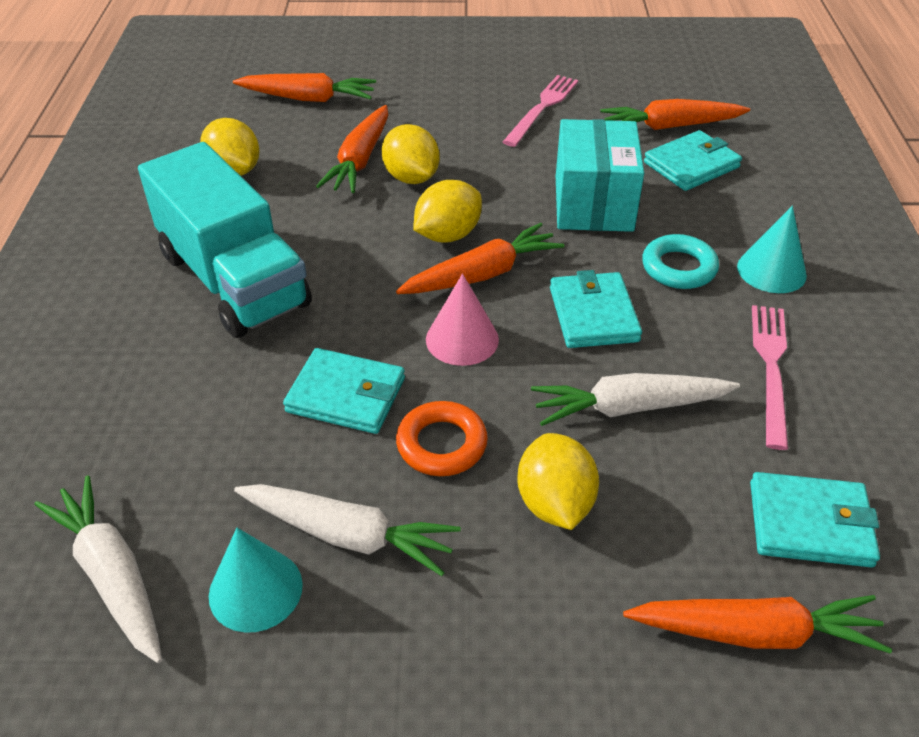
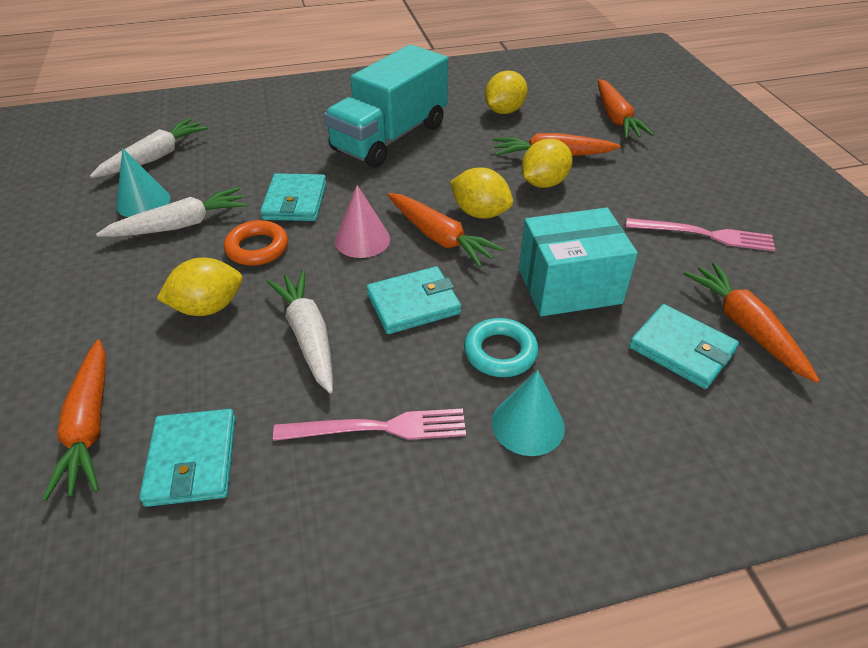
camera: 75 degrees right, 0 degrees up
(348, 535) = (180, 225): white carrot -> white carrot turned 120 degrees counterclockwise

